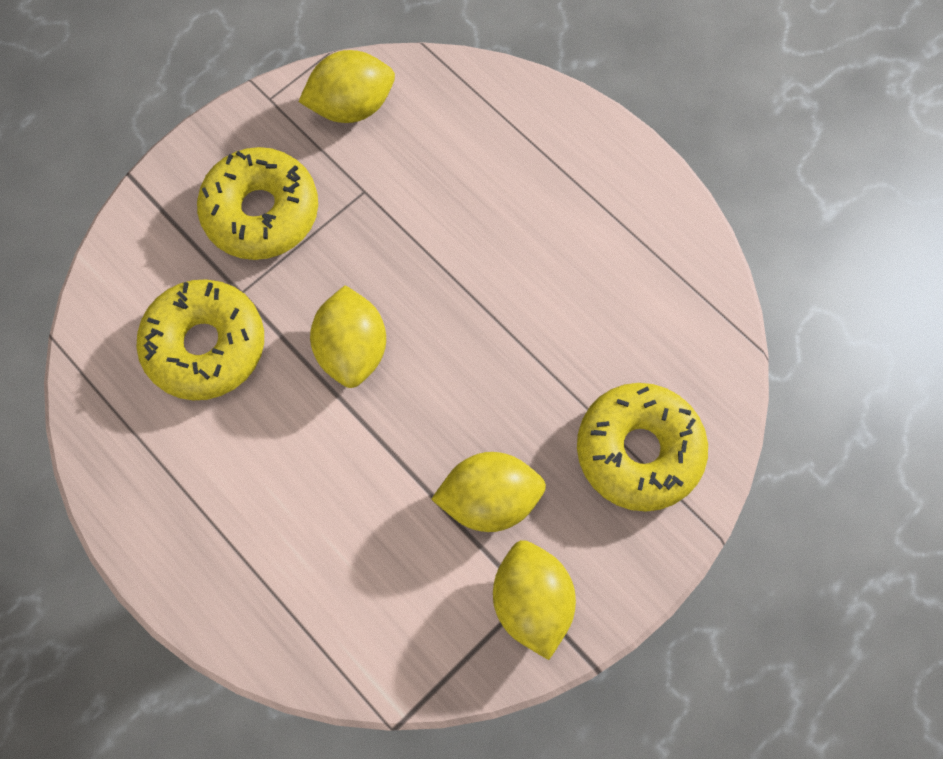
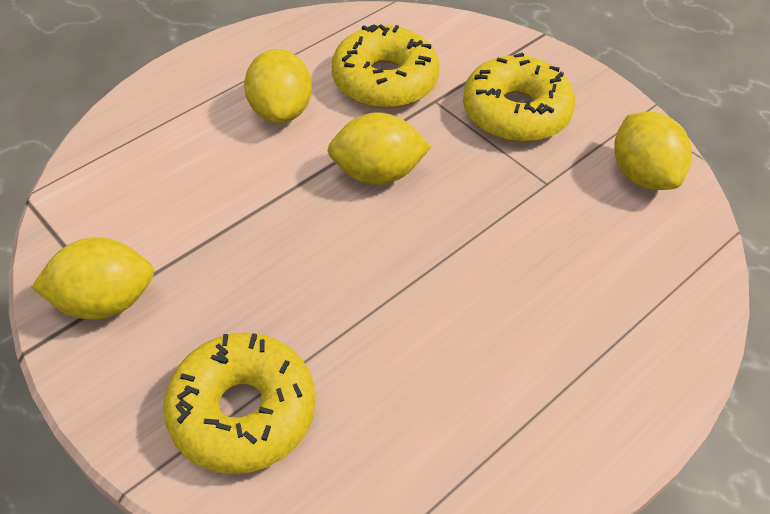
camera: 90 degrees right, 20 degrees down
(489, 498) = (214, 272): yellow lemon -> yellow lemon (281, 111)

